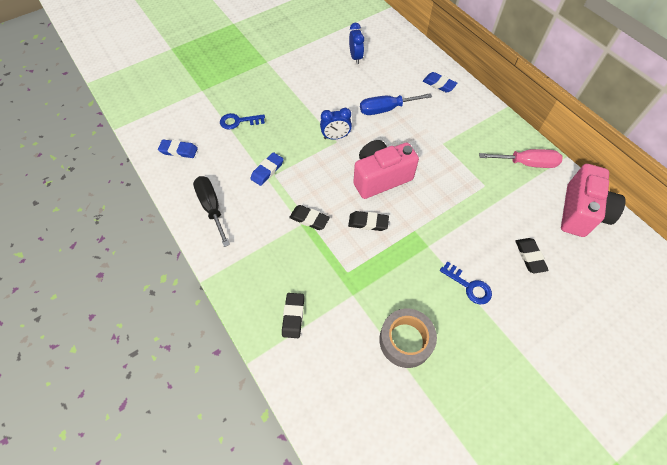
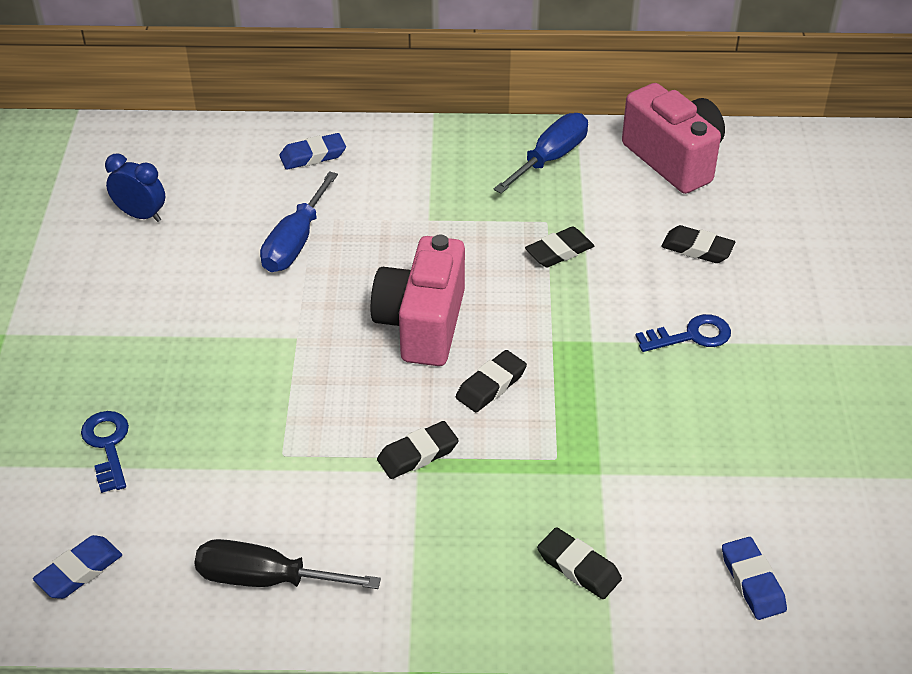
camera: 55 degrees left, 15 degrees down
(238, 121) = (107, 446): blue key -> blue key turned 135 degrees clockwise
(267, 171) = (264, 460): blue eraser -> blue eraser (752, 582)
(335, 137) = (285, 333): blue clock -> none
(405, 340) = (720, 453): grey tape -> none
(471, 201) = (559, 251): none -> black eraser
(526, 163) = (550, 158): pink screwdriver -> blue screwdriver

